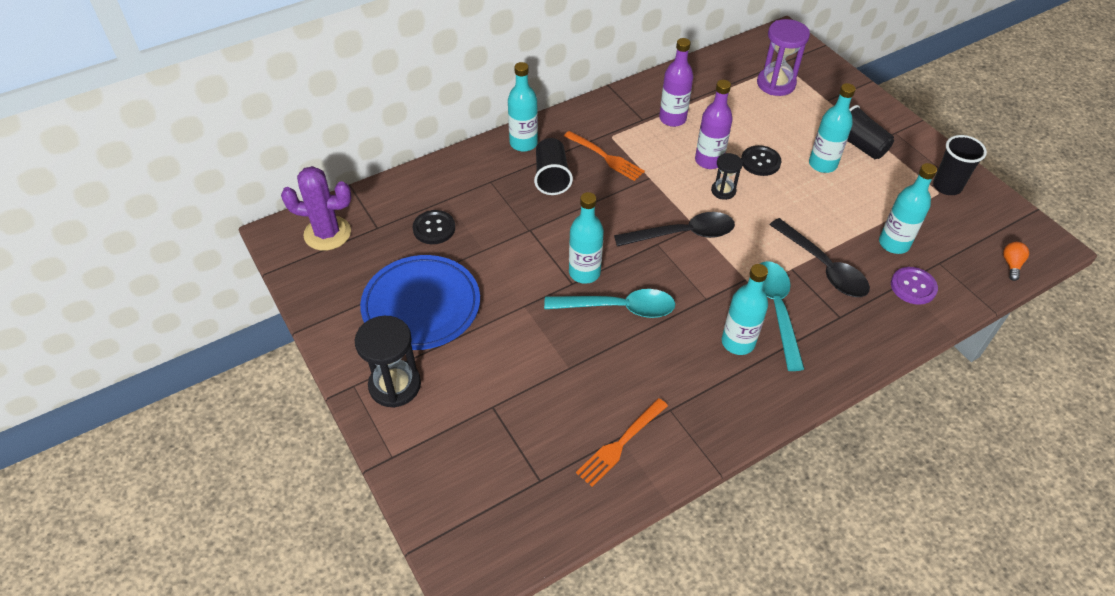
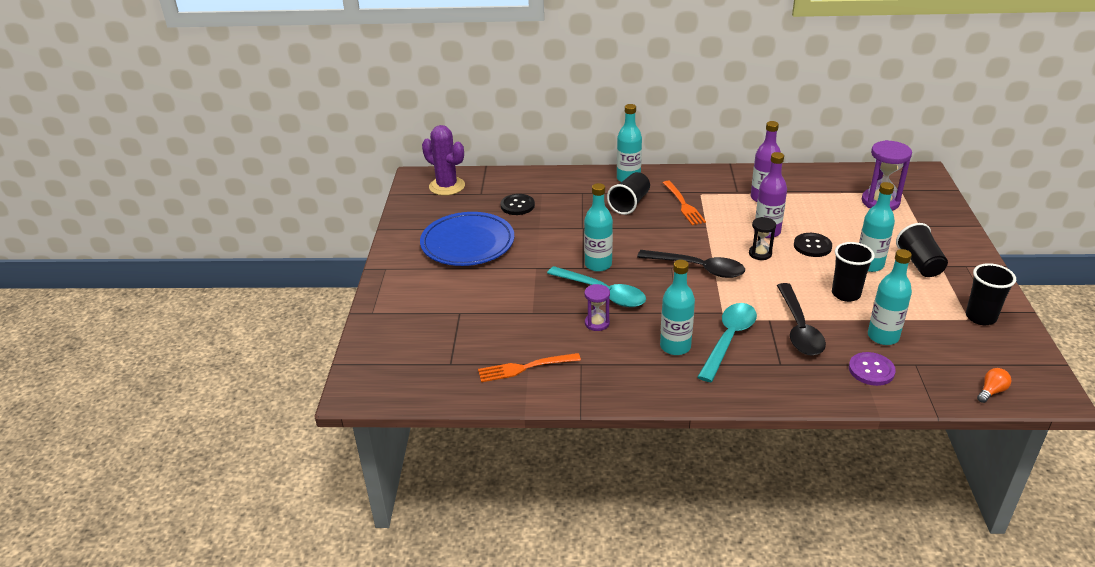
camera: 35 degrees right, 15 degrees down
(395, 385) = (410, 278): black hourglass -> none
(644, 350) = (597, 323): none -> purple hourglass
(830, 208) = (846, 294): none -> black cup

